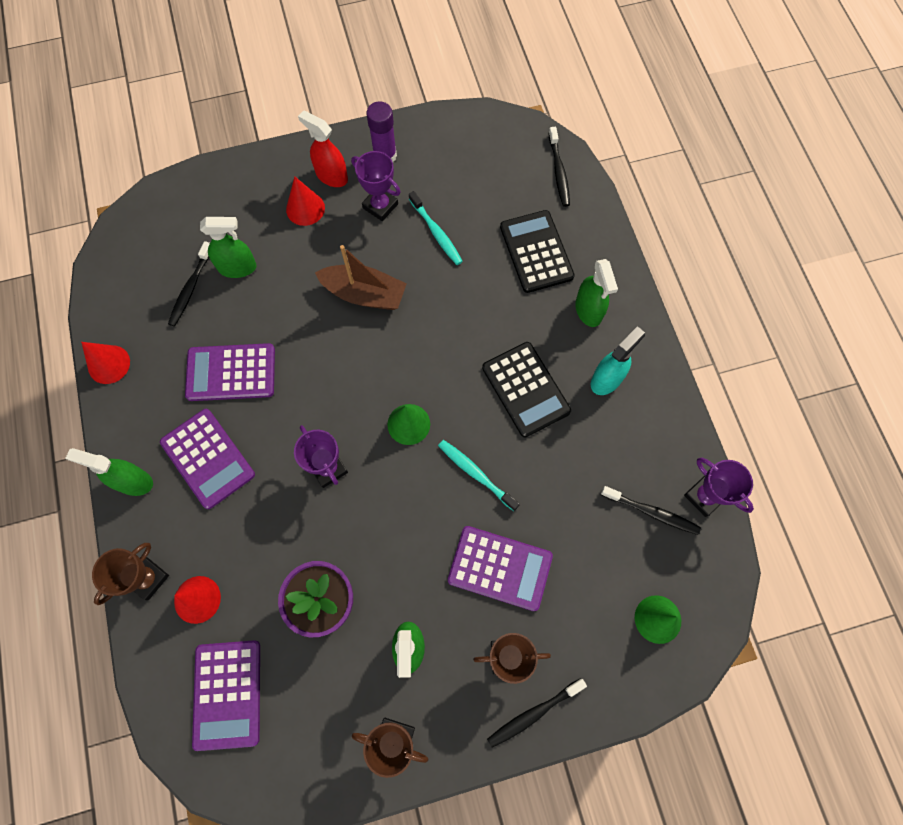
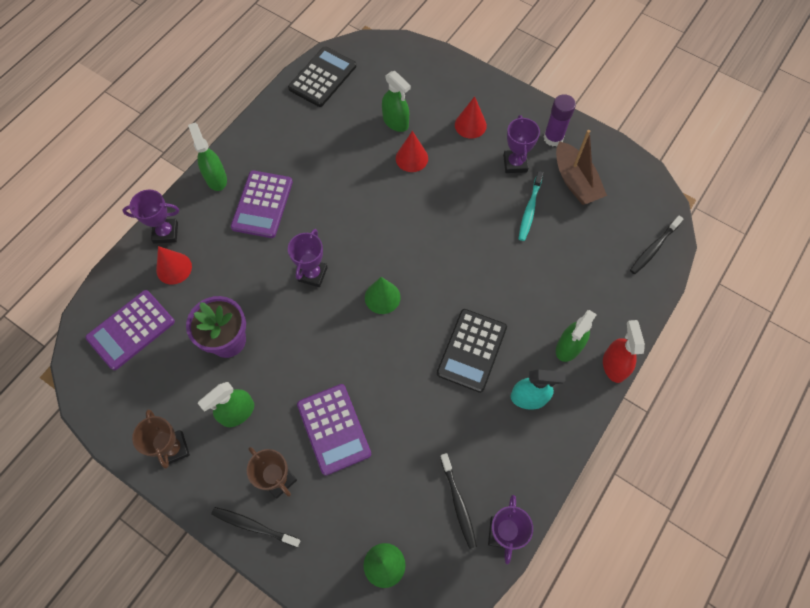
camera: 50 degrees right, 5 degrees down
(109, 364) = (274, 109): red cone -> red cone (411, 158)
(148, 579) = (166, 233): brown trophy -> purple trophy
(191, 288) = (359, 109): black toothbrush -> none
(231, 373) = (326, 173): purple calculator -> none
(331, 176) = (507, 121): red spray bottle -> red spray bottle (614, 365)
(364, 294) = (445, 203): brown boat -> brown boat (575, 181)
(476, 474) = (385, 364): turquoise toothbrush -> none
(536, 252) = (578, 280): black calculator -> black calculator (322, 77)

